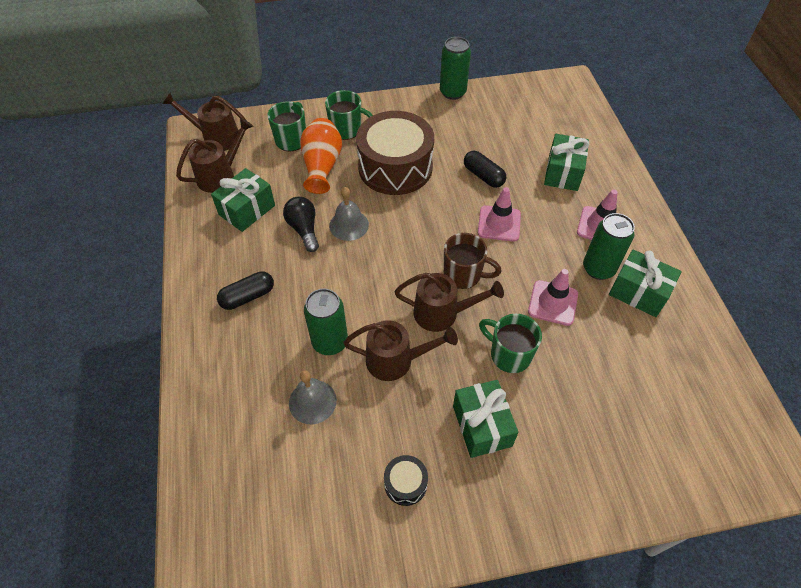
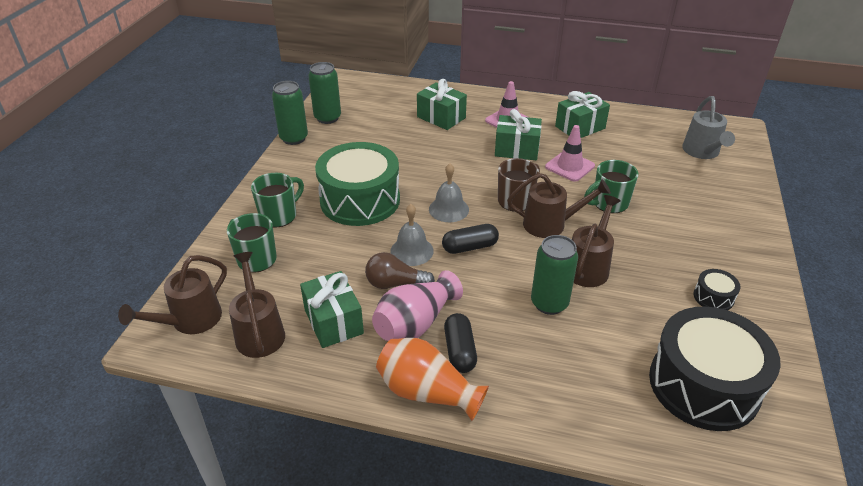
camera: 65 degrees left, 15 degrees down
(266, 258) = (415, 323): none -> pink vase
(277, 491) = (703, 385): none -> black drum
(304, 229) = (395, 284): black light bulb -> brown light bulb
(312, 401) = (612, 334): grey bell -> grey bell (448, 209)
(322, 166) = (315, 247): orange vase -> orange vase (427, 392)
(395, 167) = (360, 200): brown drum -> green drum
(443, 313) = (551, 224): brown watering can -> brown watering can turned 60 degrees clockwise
(482, 426) = (670, 238): green gift -> green gift (516, 149)
(483, 176) = (413, 155): black capsule -> black capsule (470, 247)
(499, 223) = (472, 165): pink traffic cone -> none
(598, 268) = (548, 135): green can -> green can (327, 118)
(682, 432) = (702, 152): none -> grey watering can

